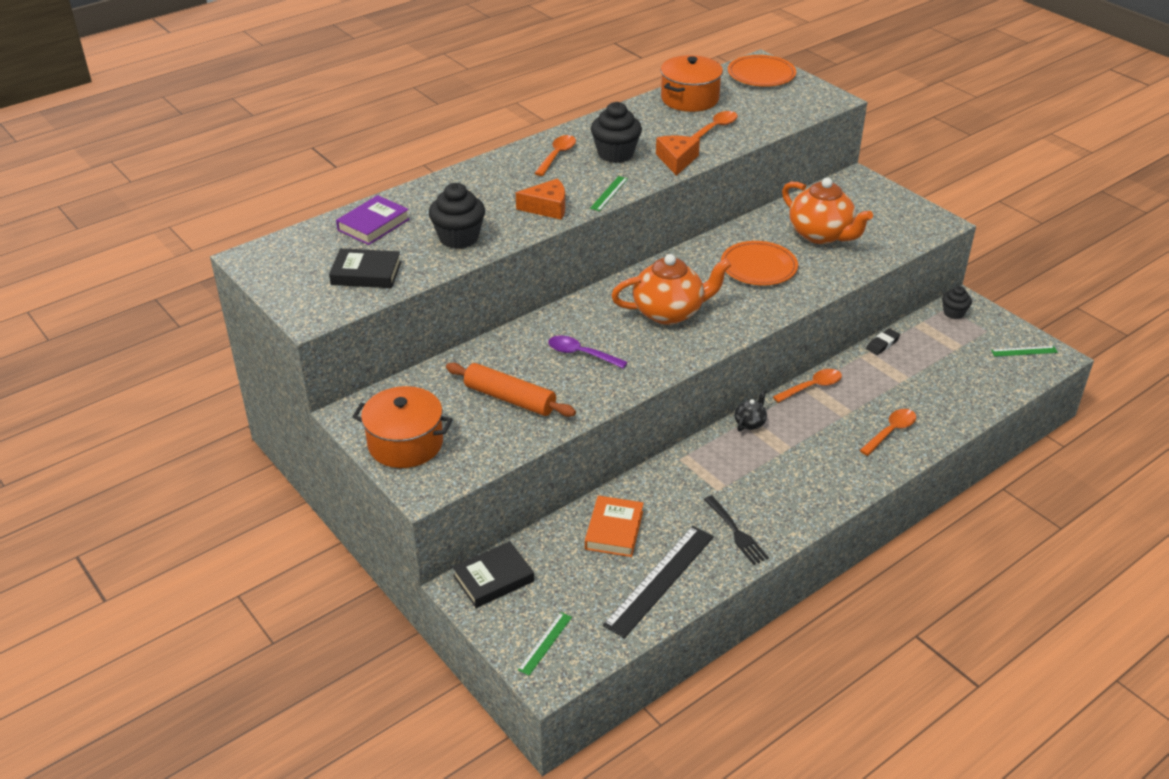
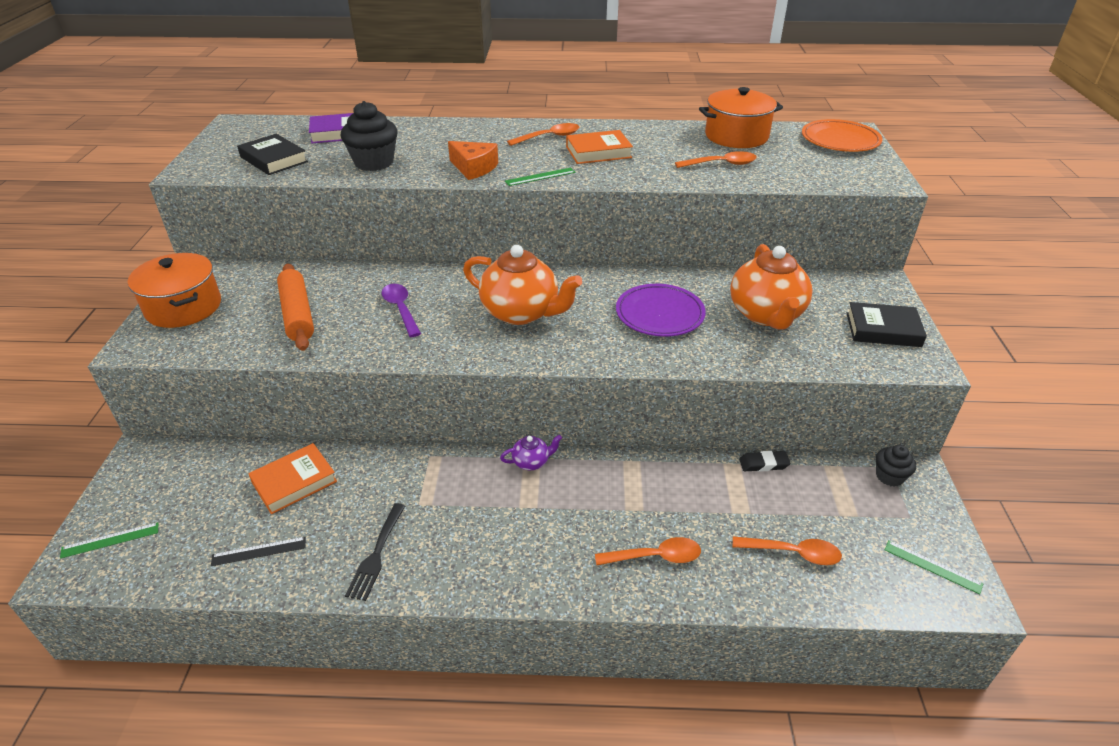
camera: 40 degrees right, 0 degrees up
(493, 578) = (165, 461): black book -> black book (883, 329)
(615, 154) = (598, 152): black cupcake -> orange book
(660, 580) = (259, 551): black ruler -> black ruler, size x0.49
(676, 160) = (642, 175): orange cheese -> none
(750, 423) = (531, 462): black teapot -> purple teapot
(758, 267) = (659, 314): orange plate -> purple plate
(812, 387) = (635, 464): orange spoon -> orange spoon (793, 553)

